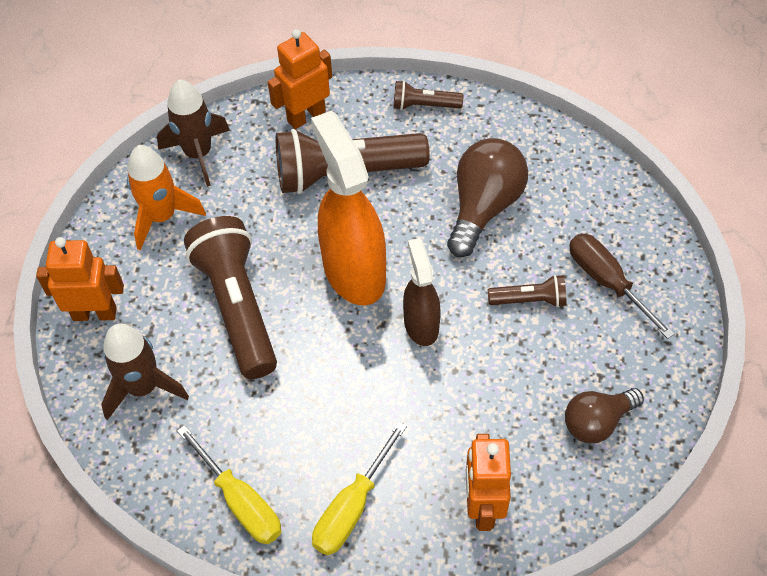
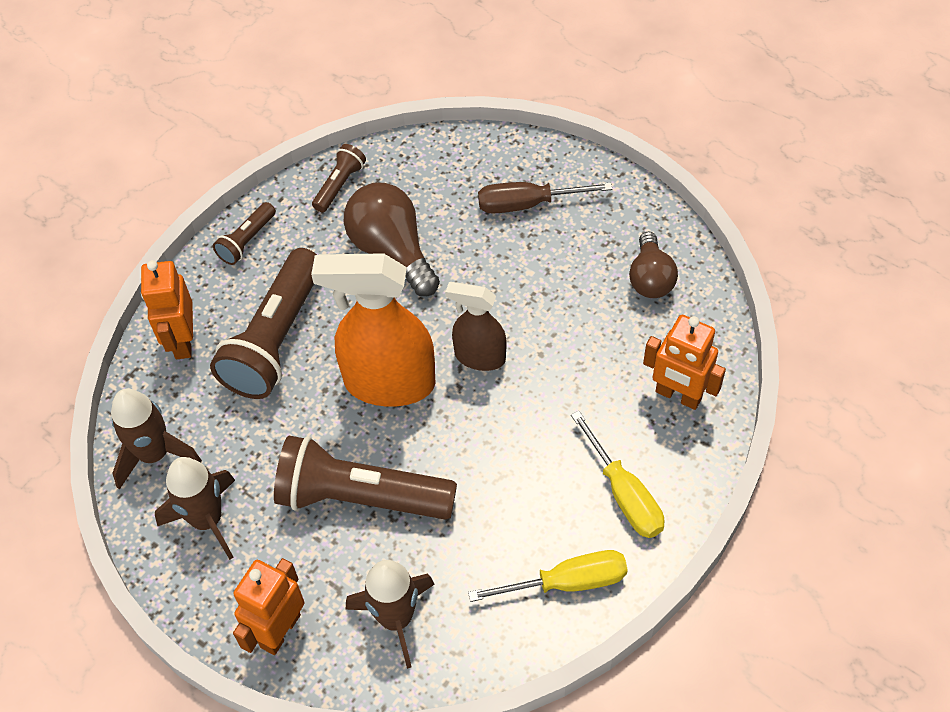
camera: 60 degrees left, 0 degrees up
(162, 217) = (207, 520): orange rocket -> brown rocket
(529, 300) = (508, 265): brown flashlight -> brown flashlight (339, 185)

